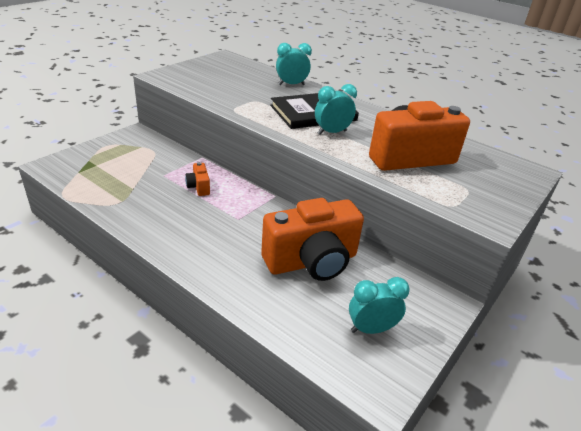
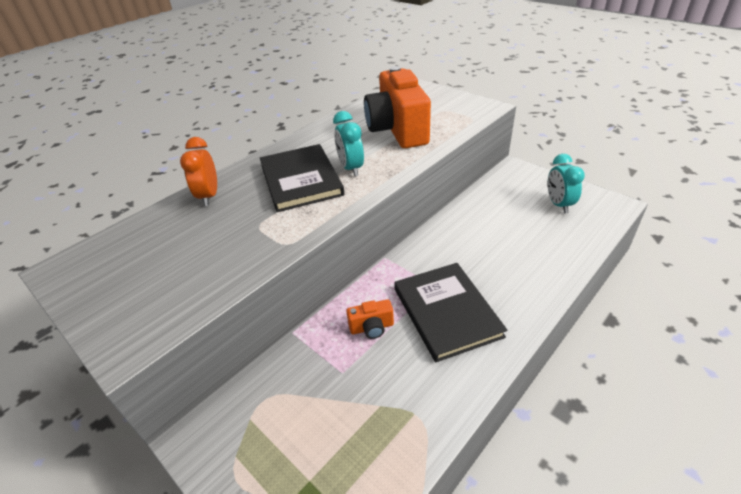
camera: 80 degrees left, 5 degrees up
(207, 222) = (446, 312): none -> black book
(291, 85) = (209, 196): turquoise clock -> orange clock
(312, 261) = (490, 232): orange camera -> none

